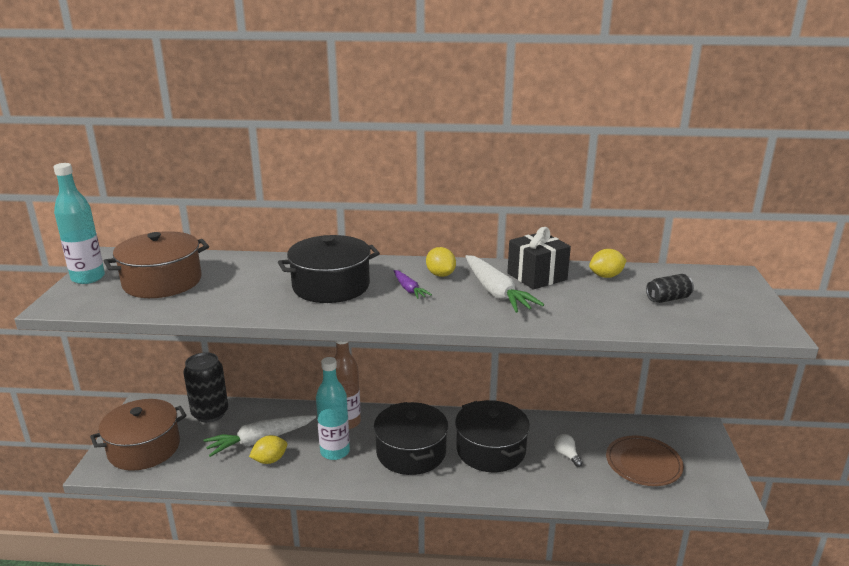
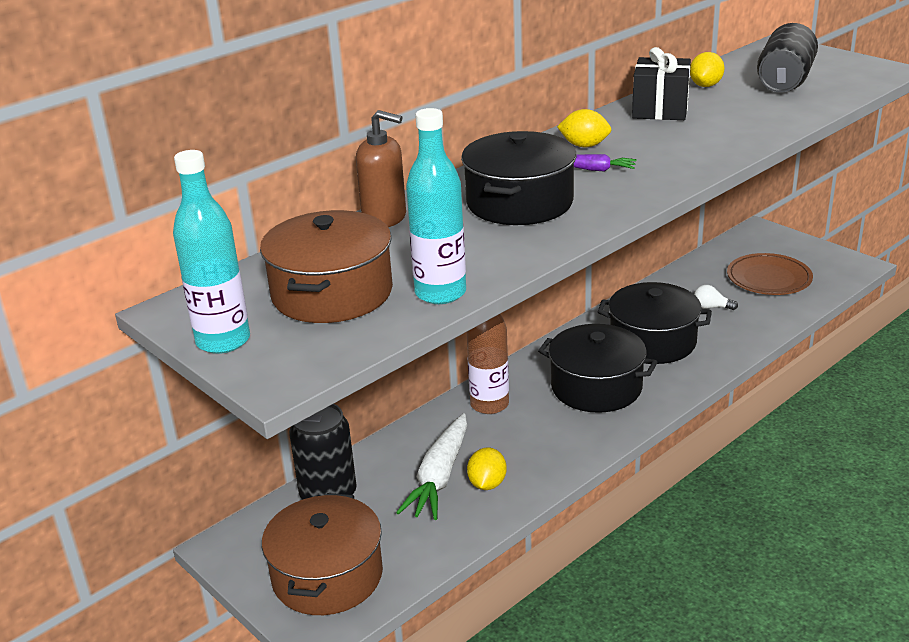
camera: 45 degrees left, 5 degrees up
(265, 261) = (385, 218): none -> brown soap dispenser
(335, 452) = (532, 433): turquoise bottle -> turquoise bottle (440, 293)
(496, 293) = (666, 136): white carrot -> none
(668, 299) = (784, 81): black can -> black can, size x1.85

